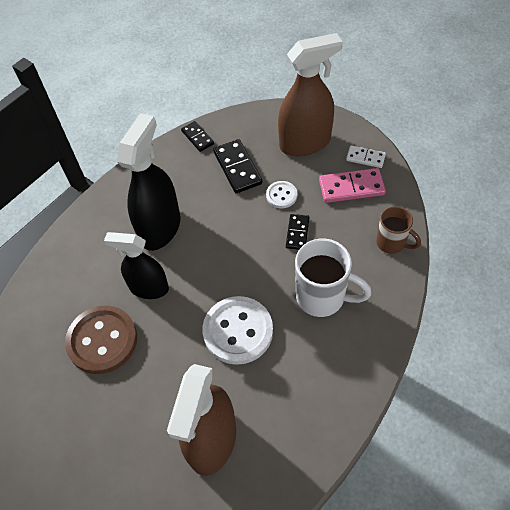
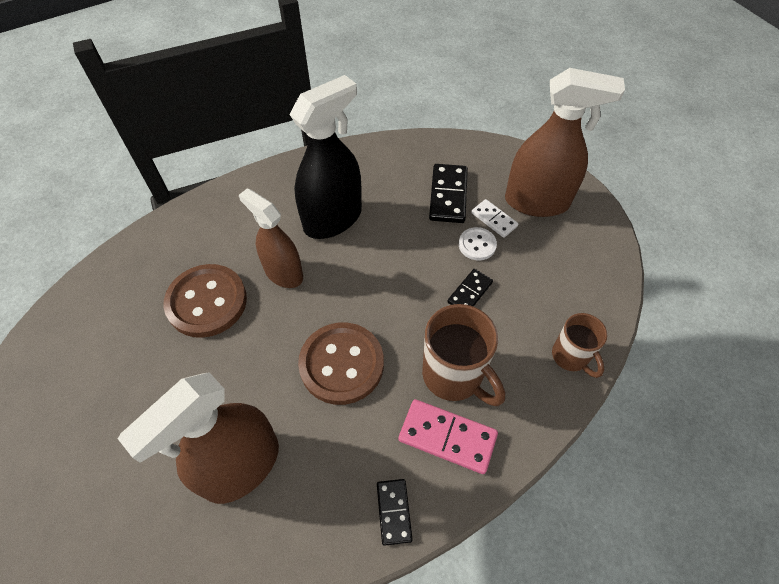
camera: 25 degrees right, 0 degrees up
(149, 288) = (283, 273): black spray bottle -> brown spray bottle
(197, 137) = (426, 147): black domino -> black domino (393, 512)
(238, 331) = (341, 364): white button -> brown button
(322, 297) = (454, 376): white mug -> brown mug
(351, 187) = (560, 272): pink domino -> pink domino (447, 437)
(365, 158) = (596, 248): white domino -> white domino (494, 220)

